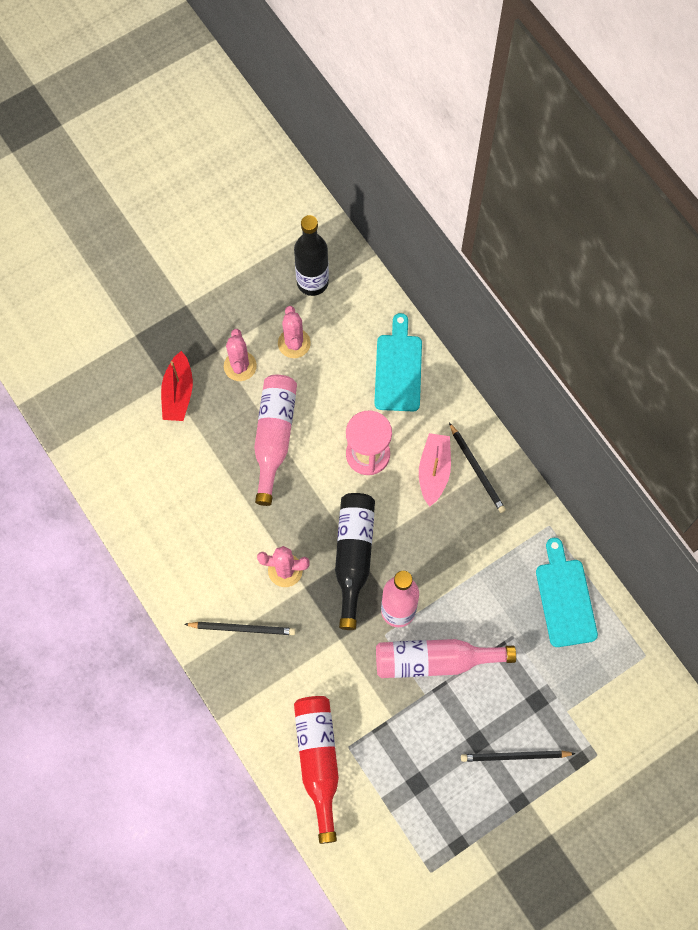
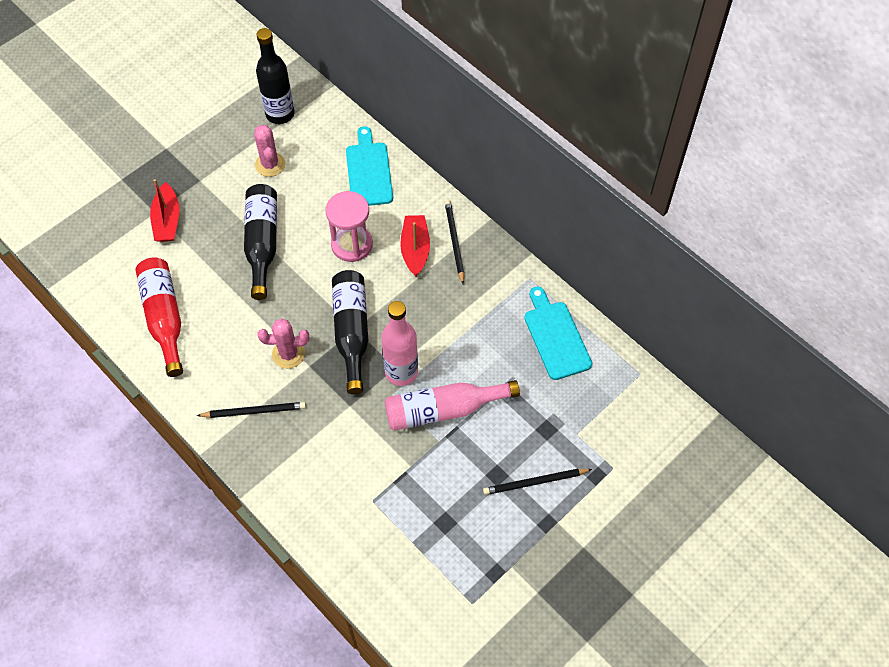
camera: 10 degrees left, 10 degrees down
(240, 366) = (222, 190): pink cactus -> none
(274, 437) = (262, 243): pink bottle -> black bottle
(318, 760) = (345, 518): red bottle -> red bottle (164, 317)
(434, 471) = (415, 249): pink boat -> red boat
(477, 469) = (454, 242): black pencil -> black pencil turned 150 degrees counterclockwise

